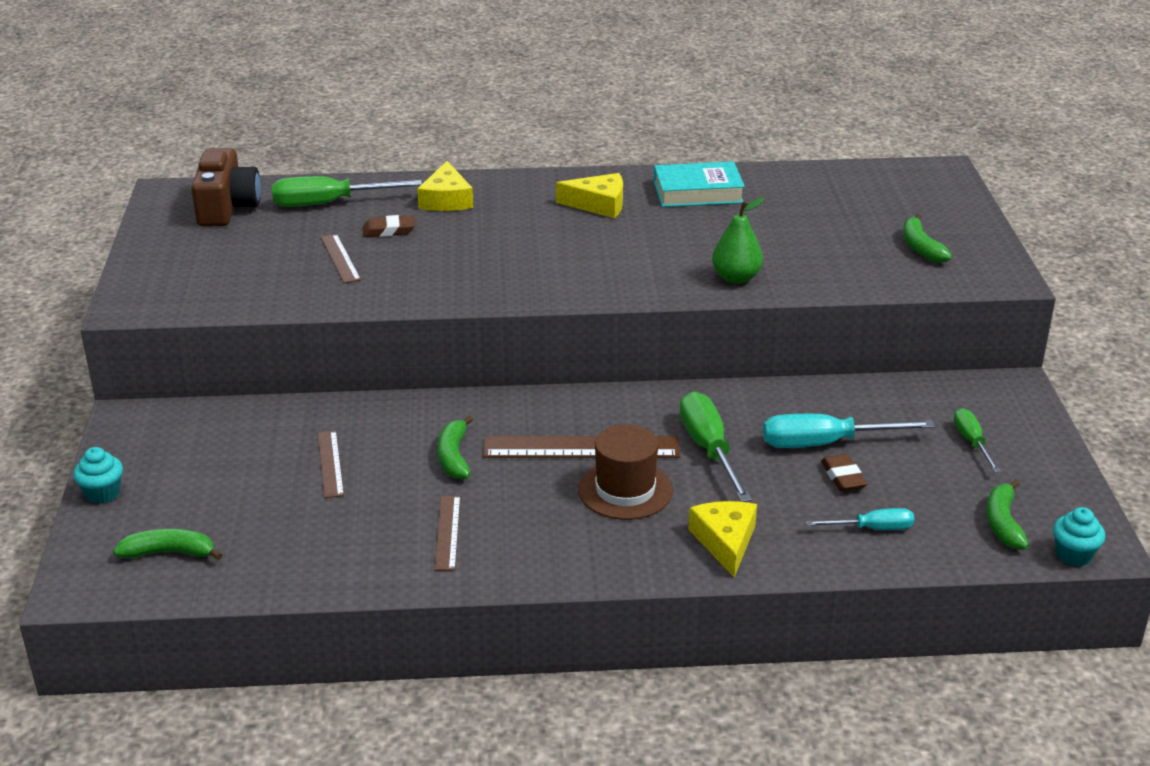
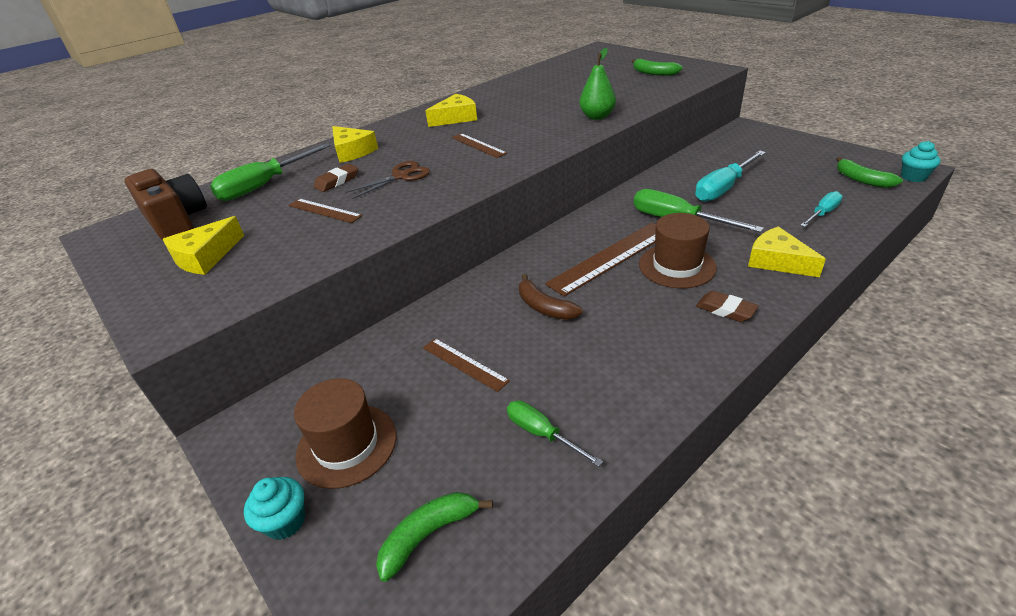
camera: 35 degrees left, 5 degrees up
(186, 470) = (347, 445): none -> brown hat
(211, 257) = (206, 257): none -> yellow cheese
(445, 254) = (401, 176): none -> brown scissors
(448, 532) = (623, 358): brown ruler -> brown ruler (478, 145)
(454, 457) = (544, 307): green banana -> brown banana
(698, 192) = (501, 94): turquoise book -> none
(843, 477) = (761, 198): brown eraser -> brown eraser (725, 310)
(971, 442) = (778, 155): green screwdriver -> green screwdriver (542, 434)

